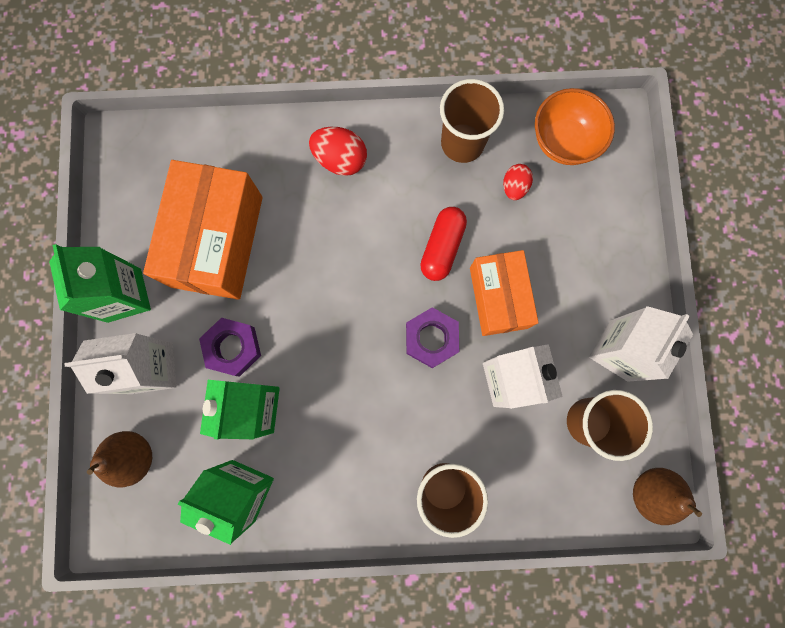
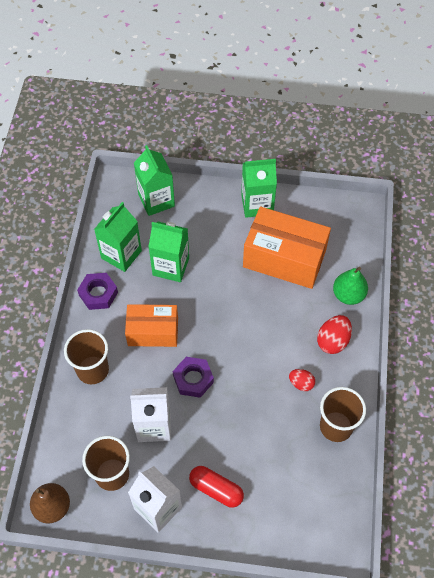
camera: 100 degrees right, 20 degrees down
(134, 456) = (156, 200): brown pear -> green carton
(152, 368) = (208, 215): white carton -> none
(233, 348) = (211, 259): purple nut -> purple nut (98, 293)
(265, 146) = (348, 295): none -> green pear
(442, 247) = (257, 398): red capsule -> red capsule (216, 489)
(498, 297) = (213, 429): orange box -> orange box (153, 332)
(514, 187) = (296, 458): red egg -> red egg (301, 383)
(563, 142) = (328, 503): orange bowl -> none

